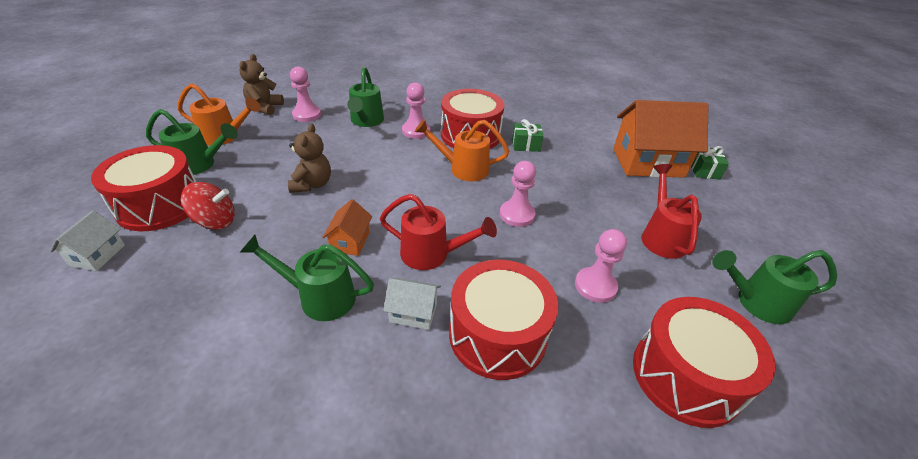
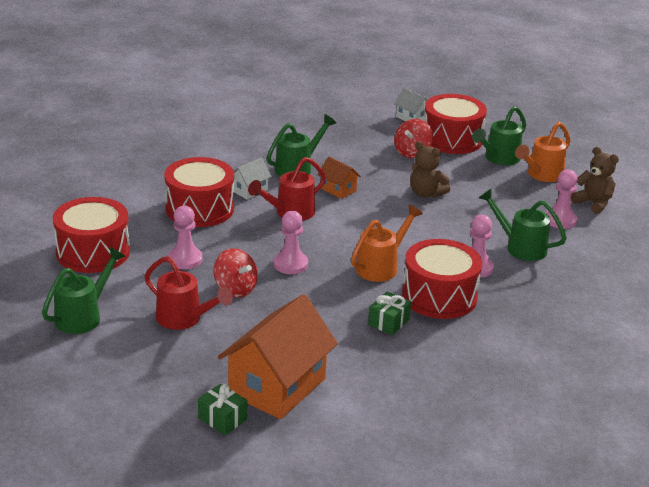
camera: 125 degrees right, 10 degrees down
(589, 229) = (235, 289): none -> red spinning top

